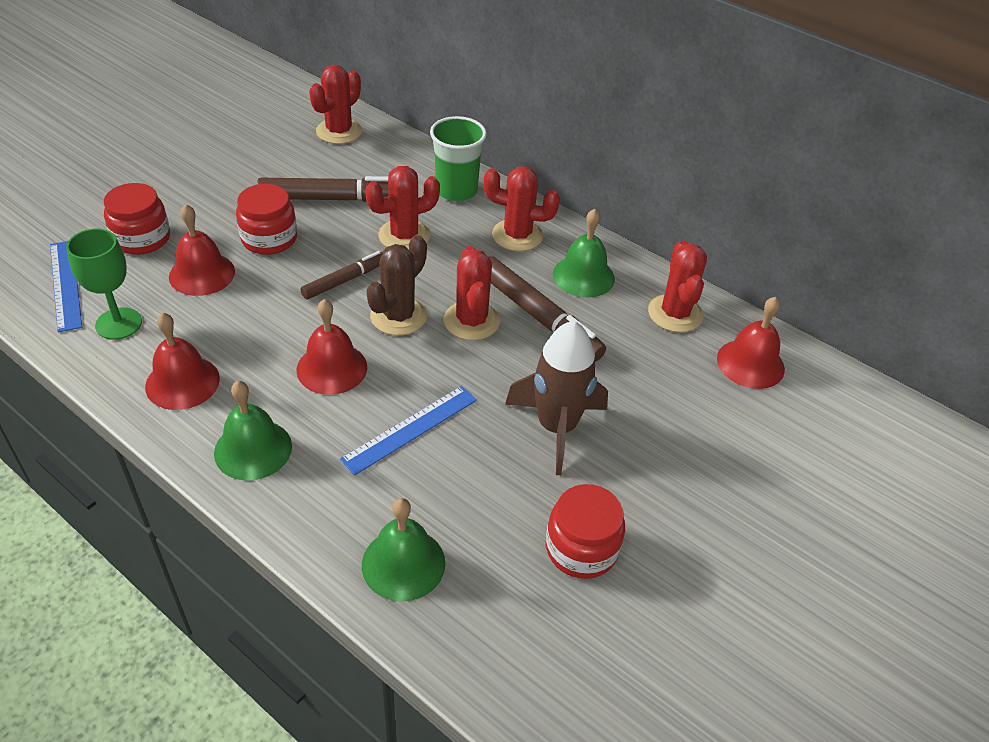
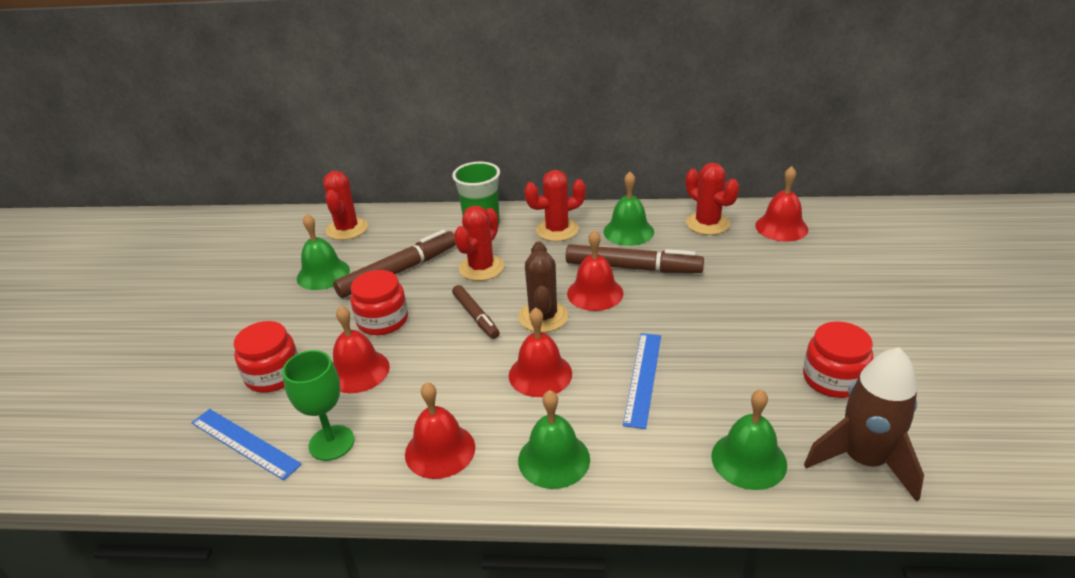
camera: 30 degrees left, 10 degrees down
(273, 166) = (323, 274): none -> green bell
(345, 280) = (476, 316): brown marker -> brown marker turned 135 degrees clockwise
(471, 321) = (595, 293): red cactus -> red bell
(556, 427) = (728, 322): brown rocket -> brown rocket (863, 460)

